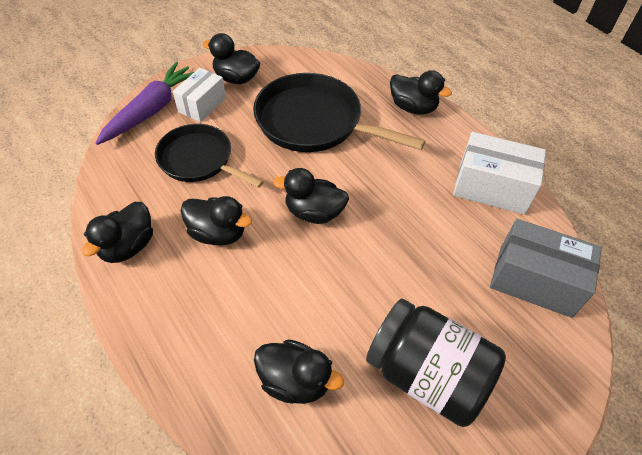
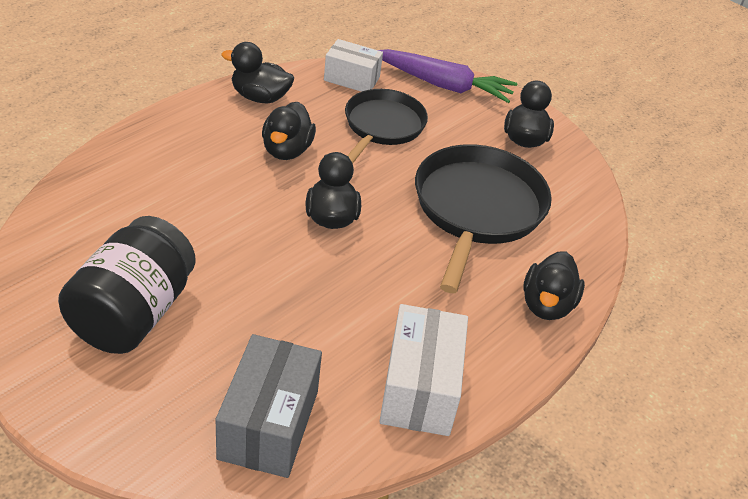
camera: 75 degrees right, 10 degrees down
(202, 105) = (467, 118): white box -> white box (352, 79)
(295, 381) = (124, 216): black duck -> none

